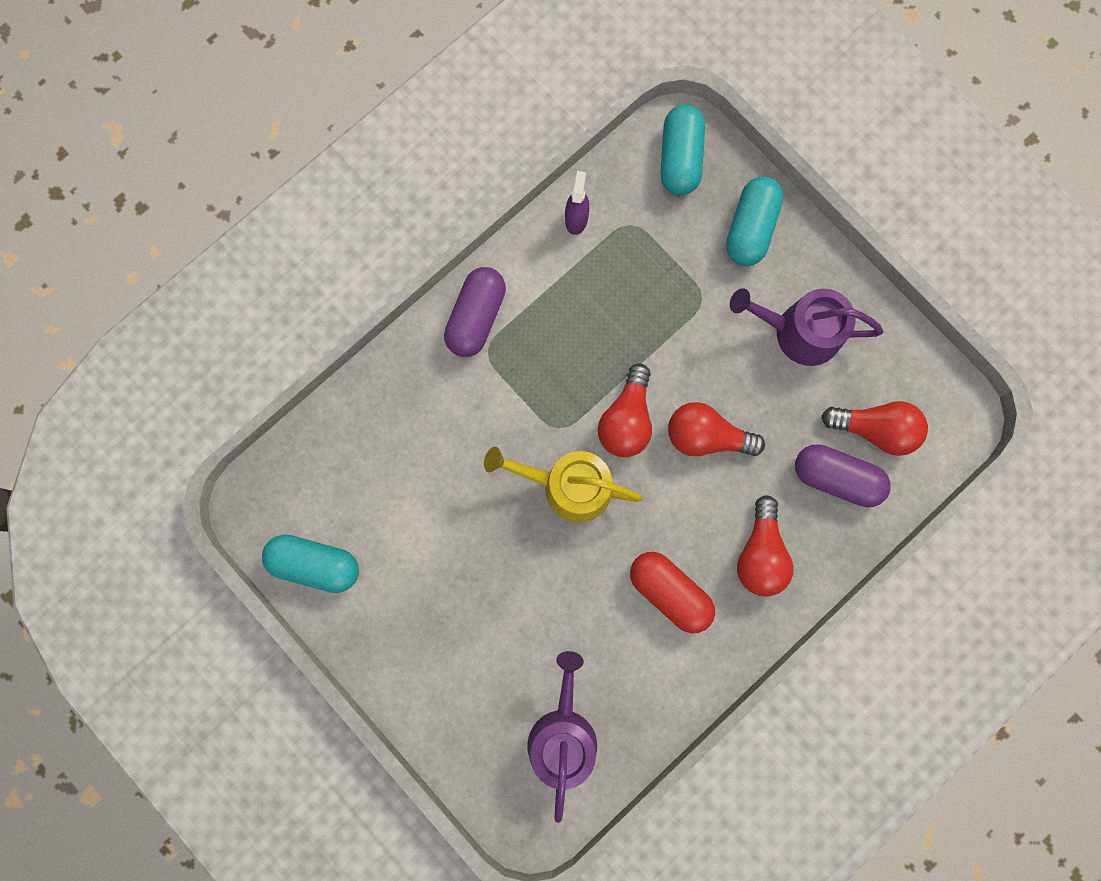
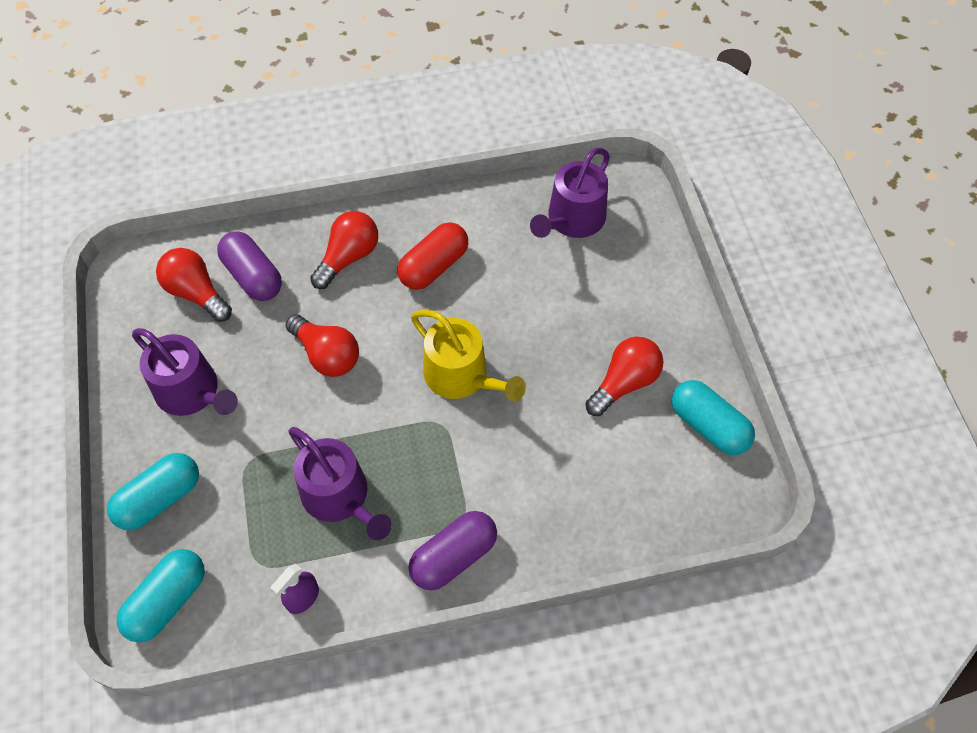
camera: 150 degrees left, 20 degrees down
(603, 313) = (340, 497): none -> purple watering can
(626, 420) = (381, 400): red light bulb -> red light bulb (624, 383)
(669, 592) = (434, 266): red capsule -> red capsule turned 60 degrees clockwise

